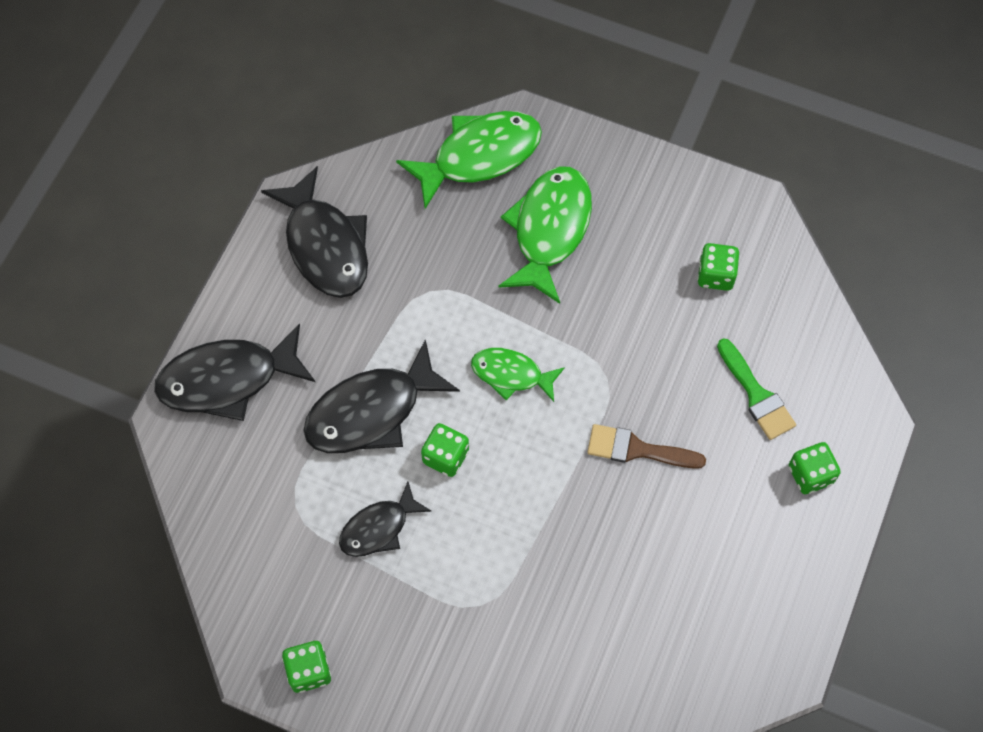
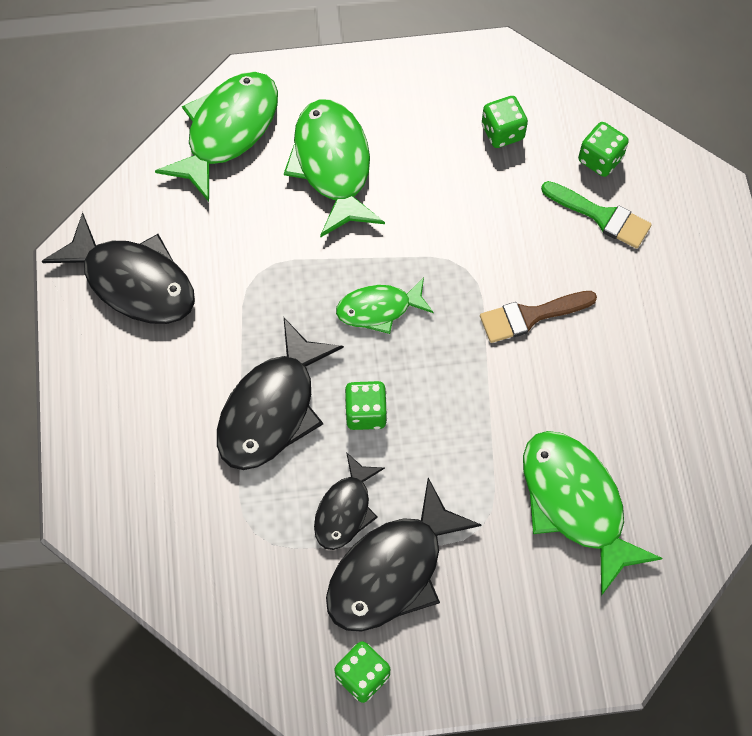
camera: 30 degrees left, 0 degrees up
(228, 379) = (116, 452): black fish -> black fish (392, 570)
(573, 630) = (575, 504): none -> green fish
(810, 475) = (688, 260): green dice -> green dice (600, 159)

